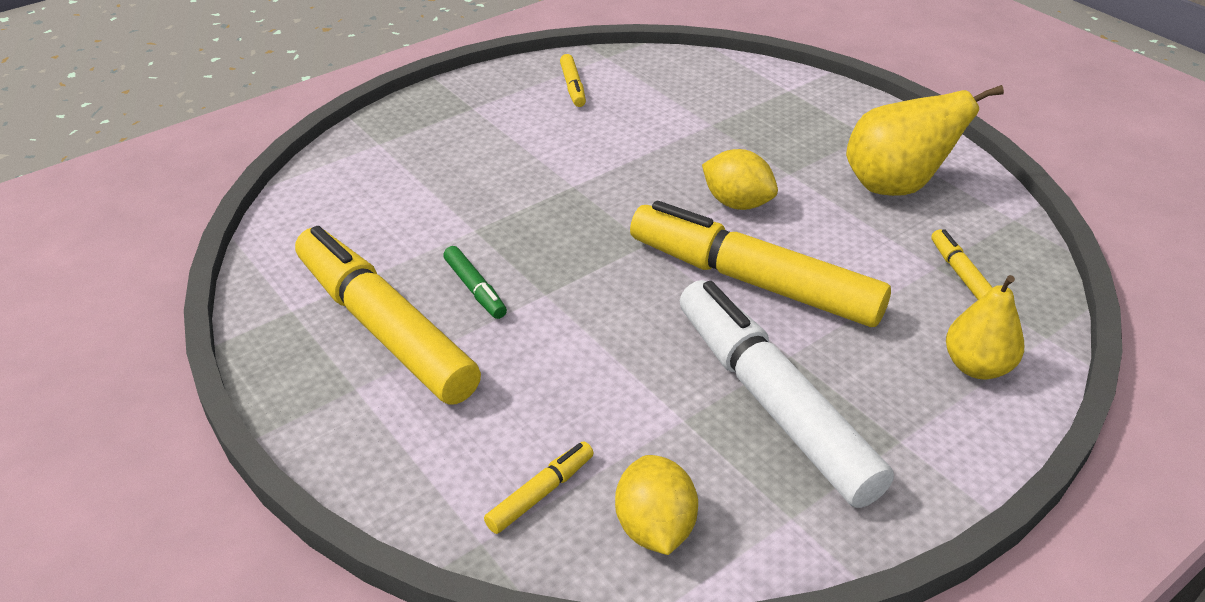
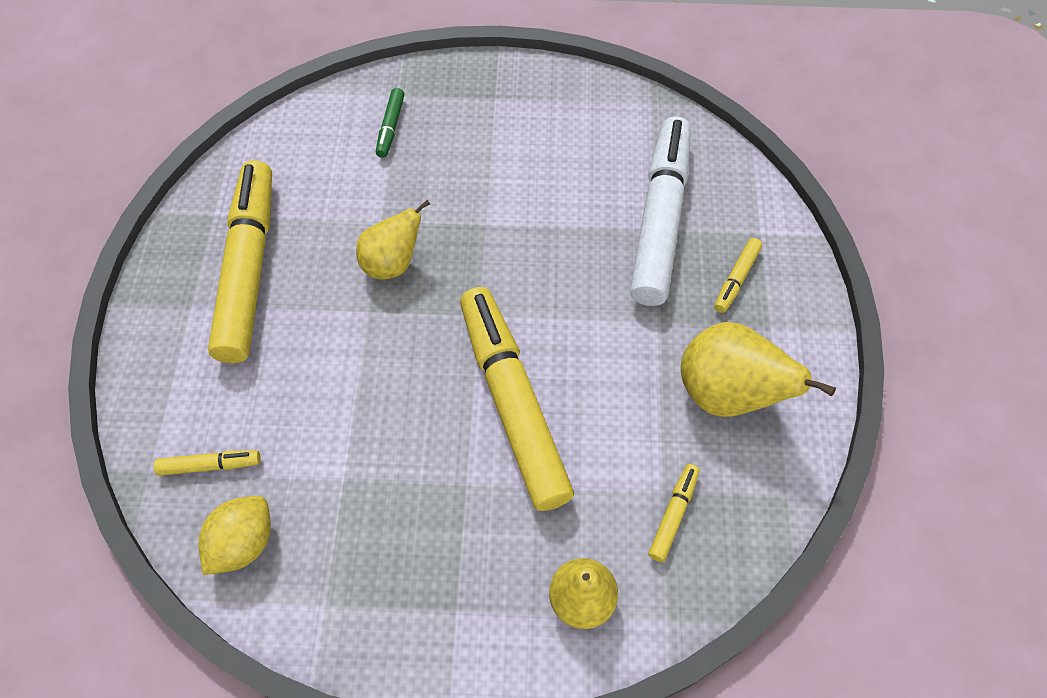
camera: 40 degrees right, 20 degrees up
(475, 289) = (330, 275): green marker -> green marker (390, 127)
(525, 251) = (392, 264): none -> yellow pear
(573, 87) = (589, 121): yellow marker -> yellow marker (736, 279)
(737, 203) = (583, 323): yellow lemon -> none
(773, 403) = (410, 513): white marker -> white marker (660, 219)

